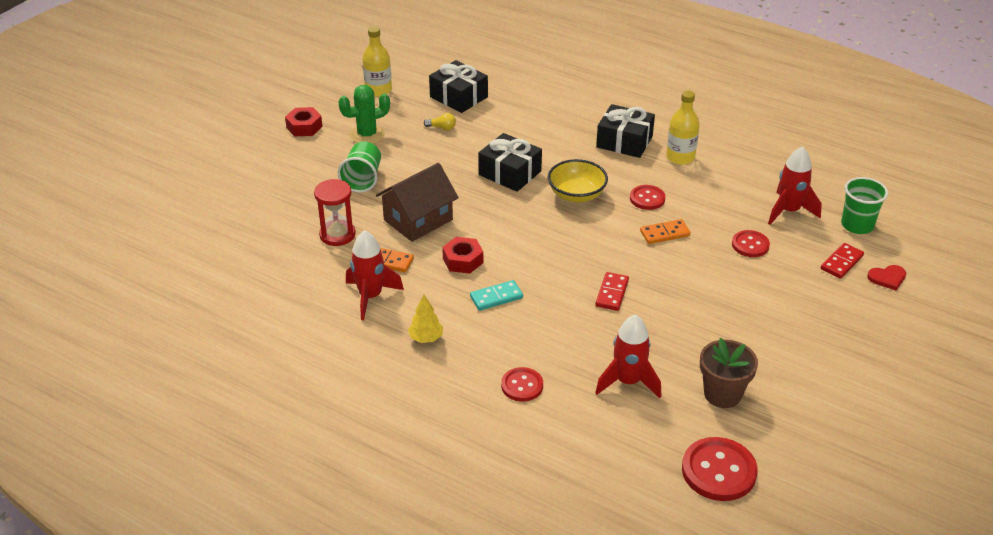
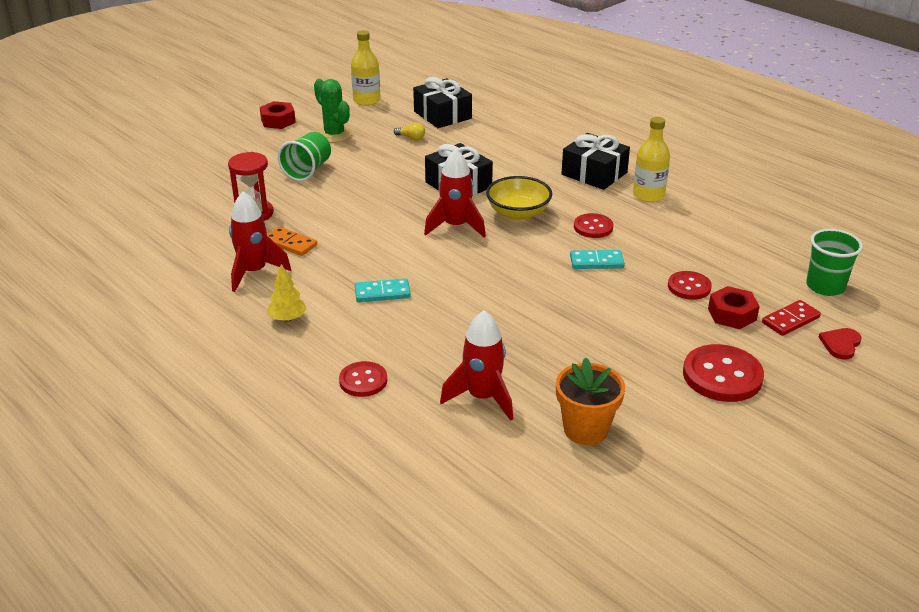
camera: 15 degrees right, 5 degrees down
(367, 135) = (334, 134): green cactus -> green cactus turned 60 degrees clockwise
(418, 220) = (342, 212): brown house -> none
(463, 260) = (366, 254): red nut -> red nut (732, 314)
(612, 293) = (509, 309): red domino -> none
(664, 233) = (596, 262): orange domino -> turquoise domino
(718, 471) = (542, 510): red button -> red button (722, 376)
(722, 394) = (586, 429): brown flower pot -> orange flower pot
(789, 211) = (749, 261): red rocket -> red rocket (456, 226)
(887, 278) = (840, 344): red heart -> red heart turned 120 degrees clockwise

